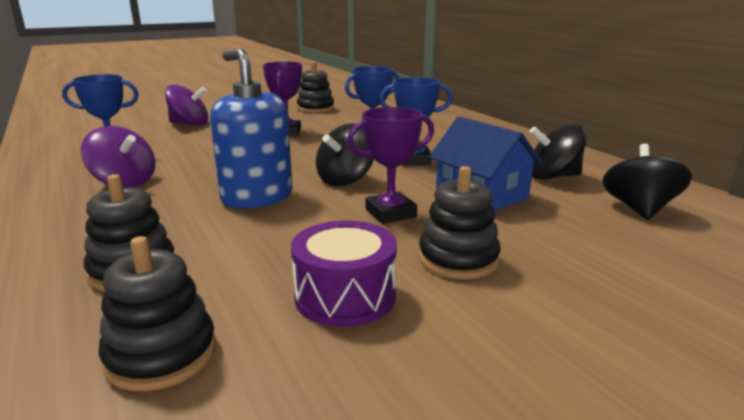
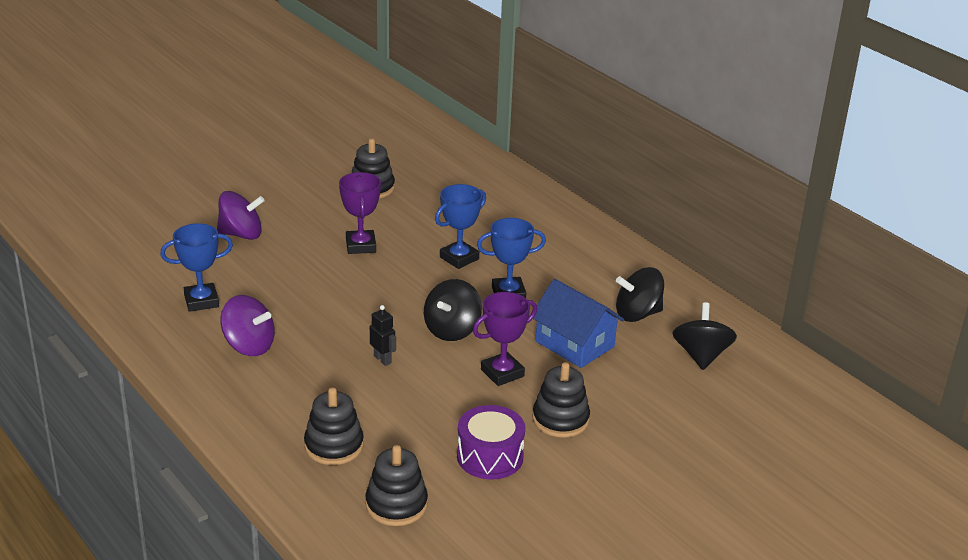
camera: 10 degrees left, 10 degrees up
(257, 197) = (382, 359): blue soap dispenser -> black robot

